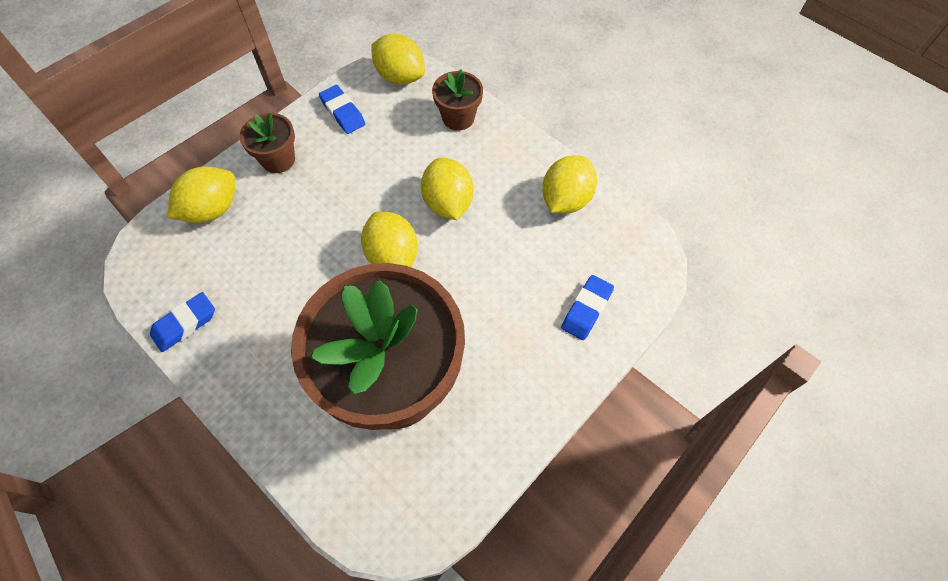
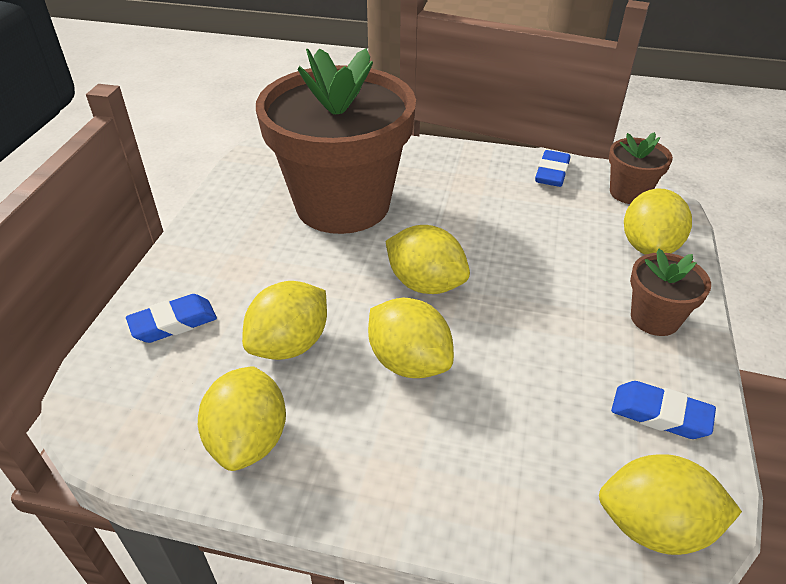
camera: 150 degrees right, 20 degrees down
(458, 118) = (494, 495): brown flower pot -> brown flower pot (629, 193)
(514, 251) = (290, 344): none -> yellow lemon
(586, 310) = (173, 323): blue eraser -> blue eraser turned 60 degrees clockwise

